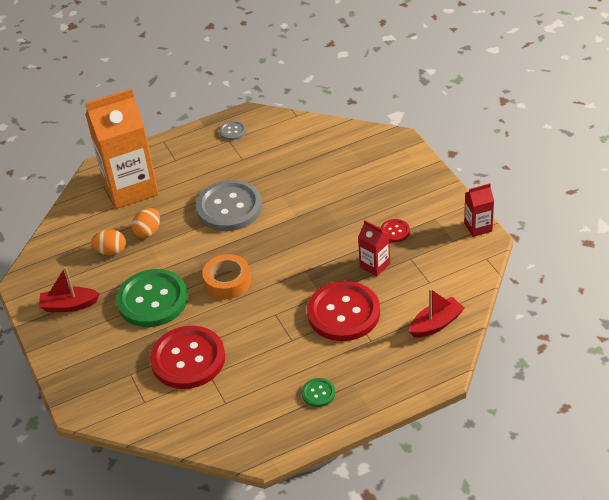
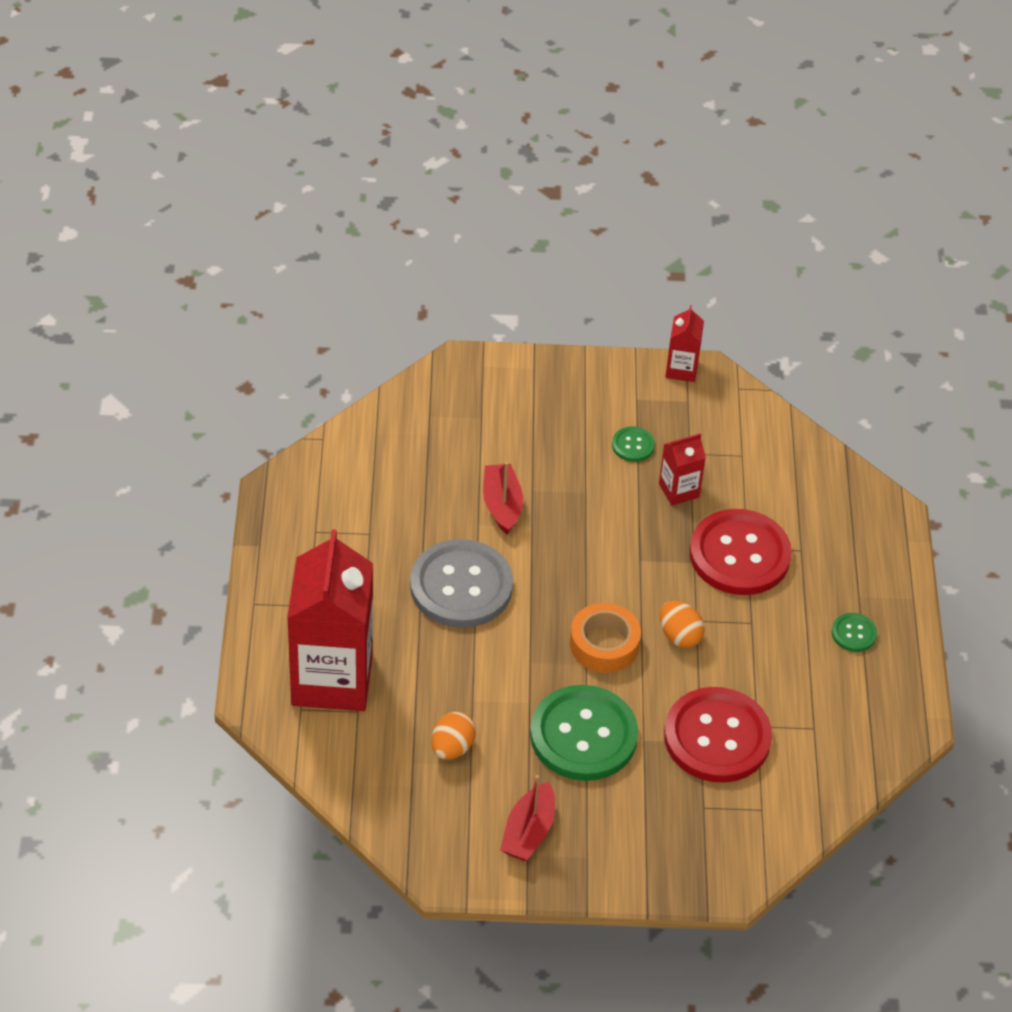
camera: 70 degrees left, 5 degrees up
(130, 188) = (332, 679): orange carton -> red carton
(148, 232) = (443, 692): orange egg -> orange egg (679, 636)
(232, 131) = (300, 519): grey button -> none
(395, 231) = (633, 445): red button -> green button
(436, 324) = (814, 481): red boat -> red boat (502, 505)

